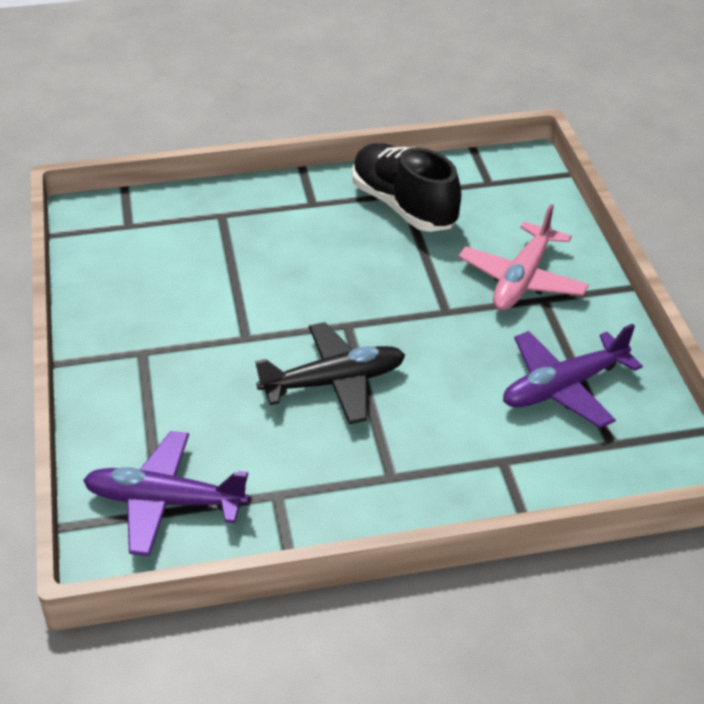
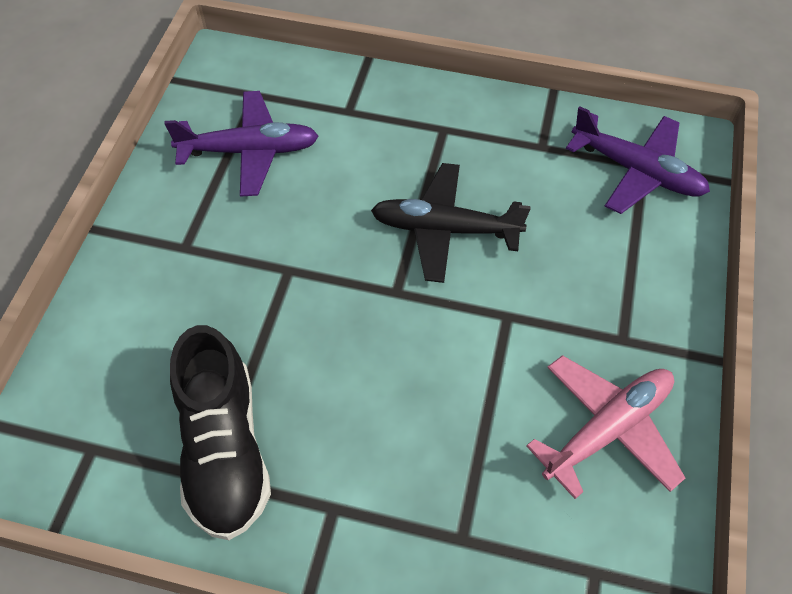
camera: 155 degrees left, 15 degrees up
(522, 280) = (185, 278): pink plane -> pink plane (607, 429)

